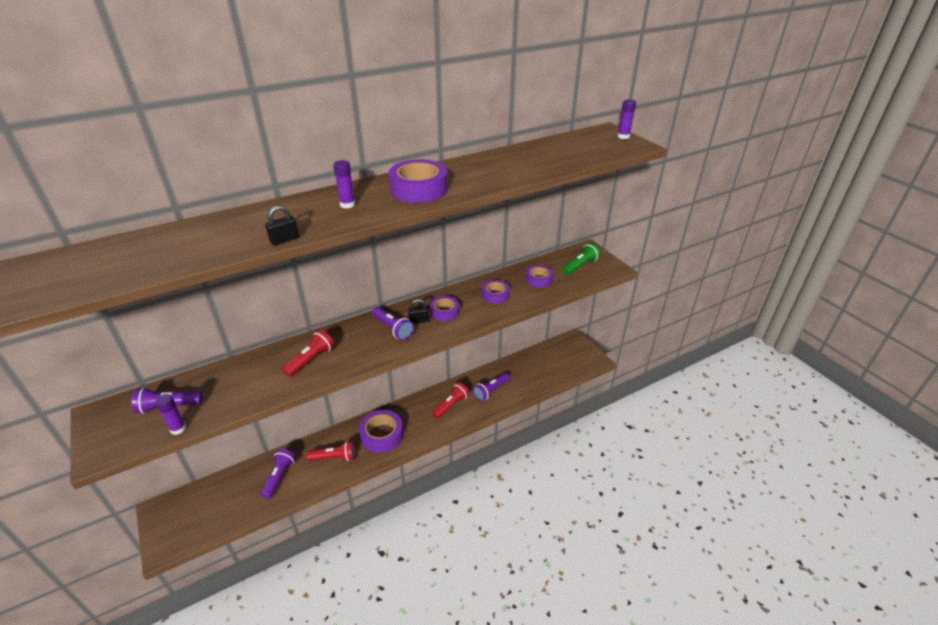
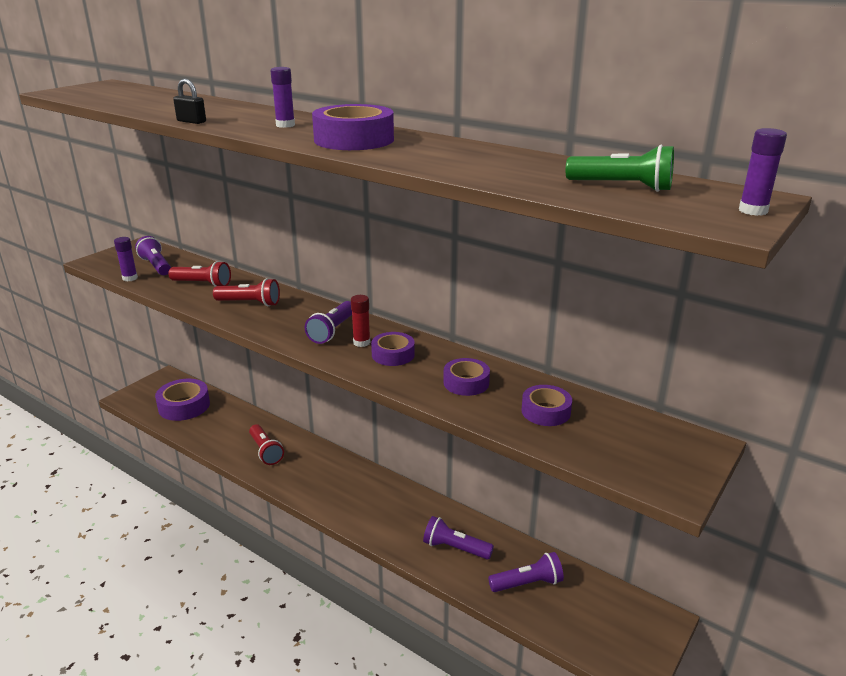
camera: 65 degrees right, 10 degrees down
(279, 477) = (225, 426): purple flashlight -> purple flashlight (528, 583)
(382, 435) = (315, 474): purple tape -> purple tape (184, 406)
(419, 320) = (361, 342): black padlock -> red glue stick
(451, 405) = (401, 516): red flashlight -> red flashlight (203, 284)
(580, 266) = (636, 446): green flashlight -> green flashlight (622, 187)

